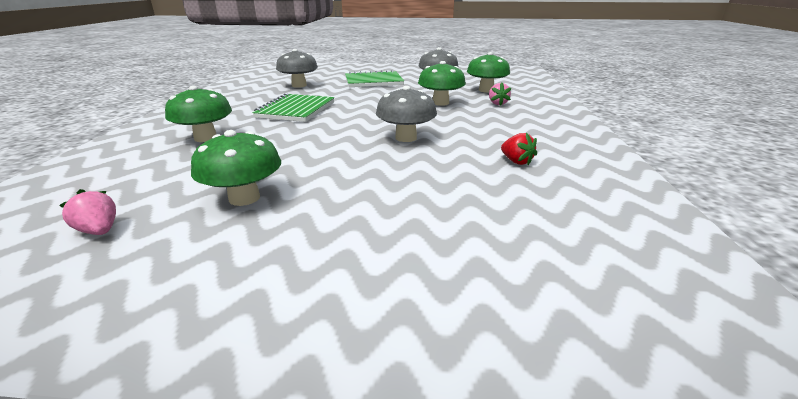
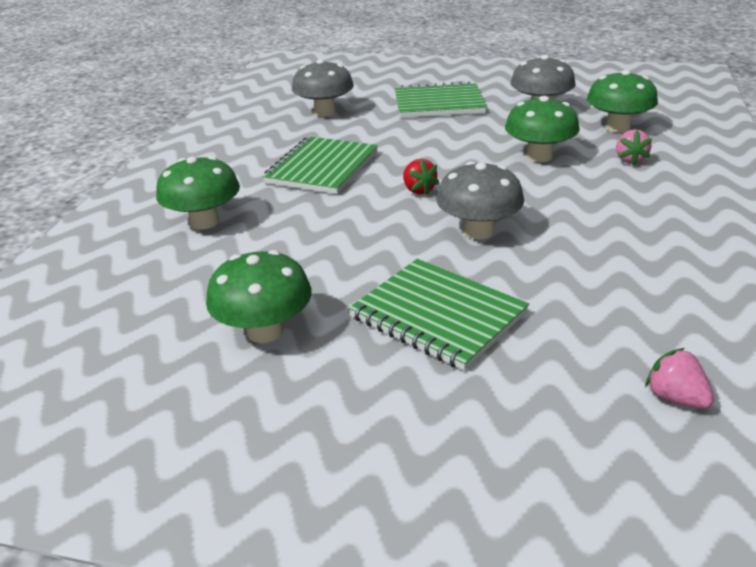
camera: 10 degrees right, 5 degrees up
(99, 231) = (108, 371): pink strawberry -> pink strawberry (675, 398)
(381, 183) = (438, 316): none -> green notebook
(516, 161) = (632, 284): red strawberry -> red strawberry (418, 190)

